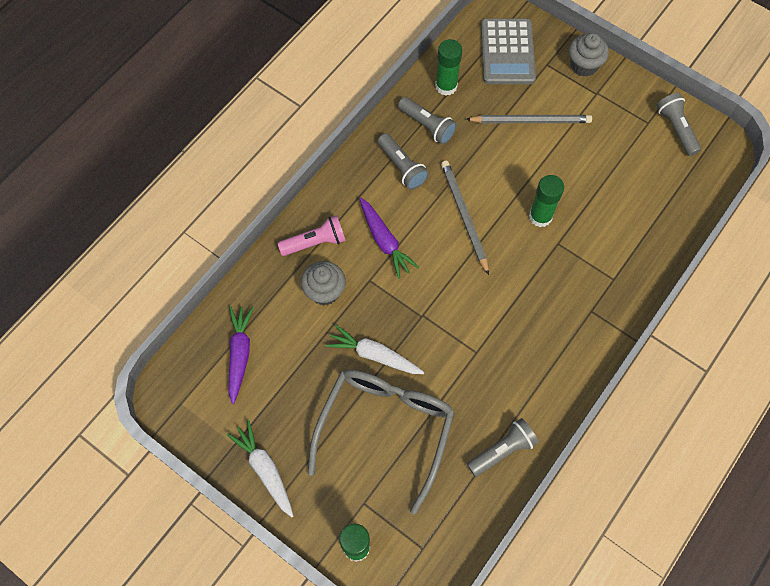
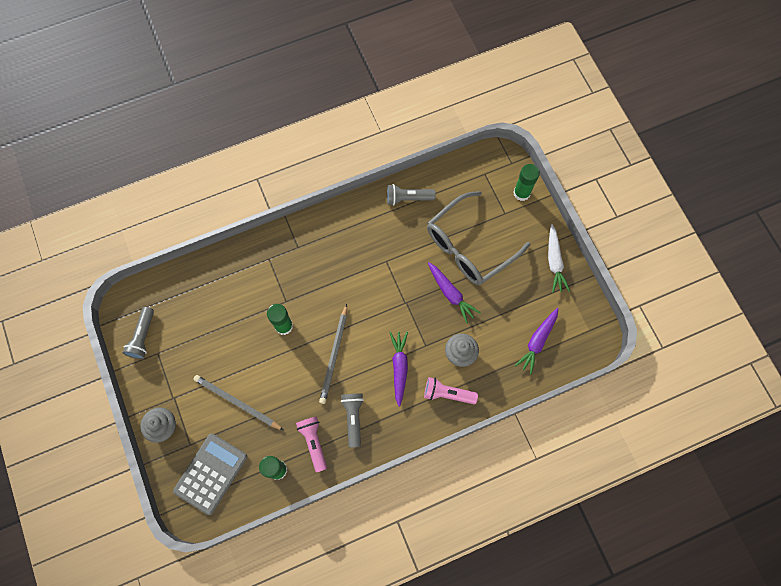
camera: 150 degrees left, 5 degrees up
(374, 355) = (451, 294): white carrot -> purple carrot
(427, 126) = (313, 442): grey flashlight -> pink flashlight

